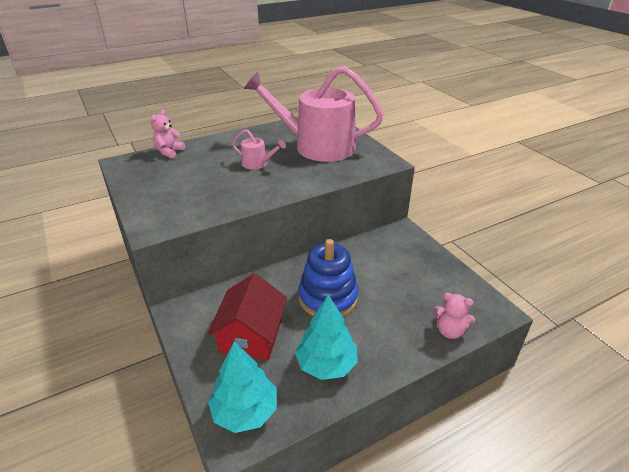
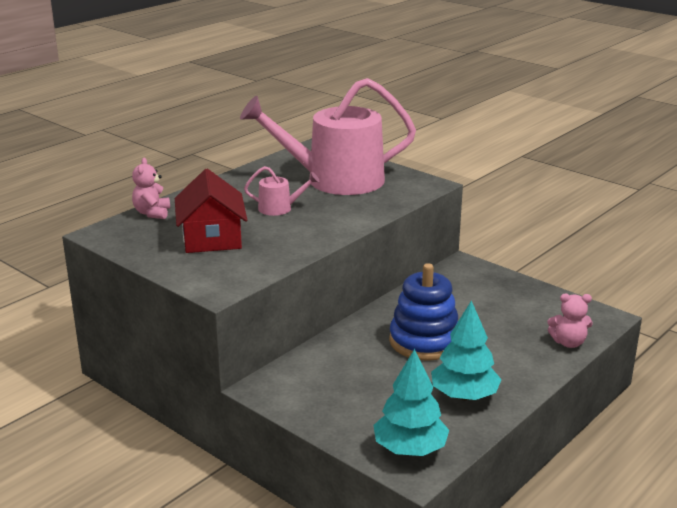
camera: 20 degrees left, 10 degrees down
(251, 335) = (365, 390): red house -> red house (212, 238)

